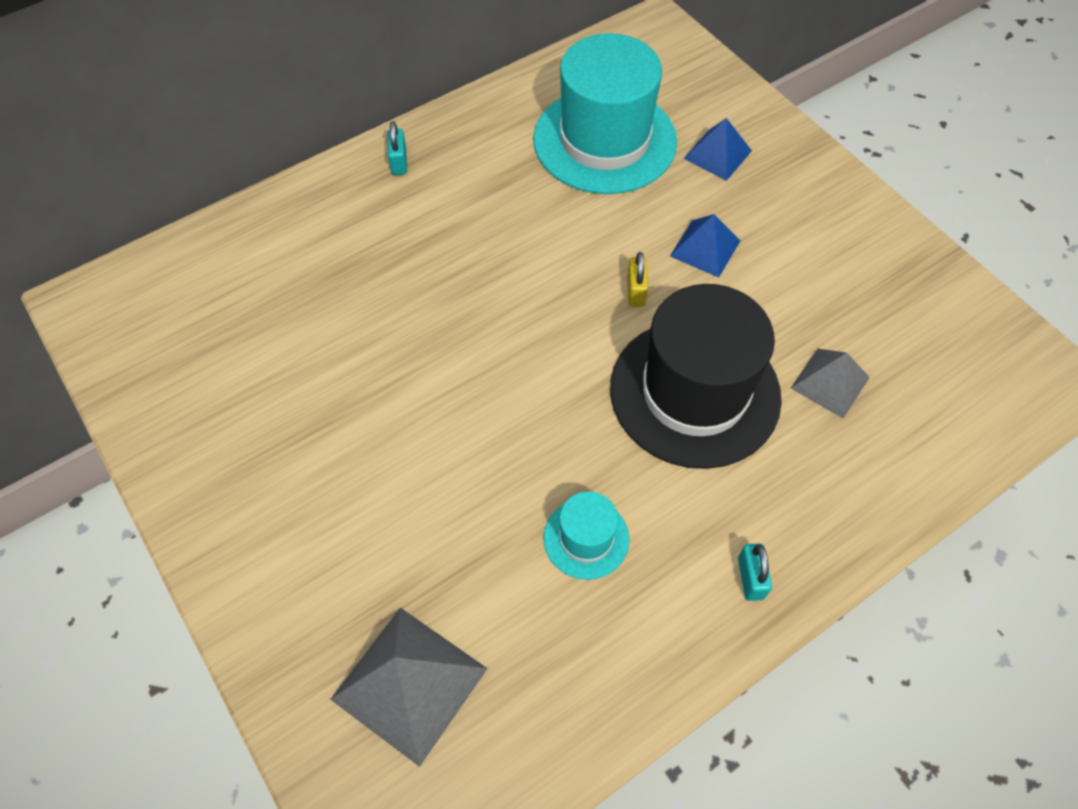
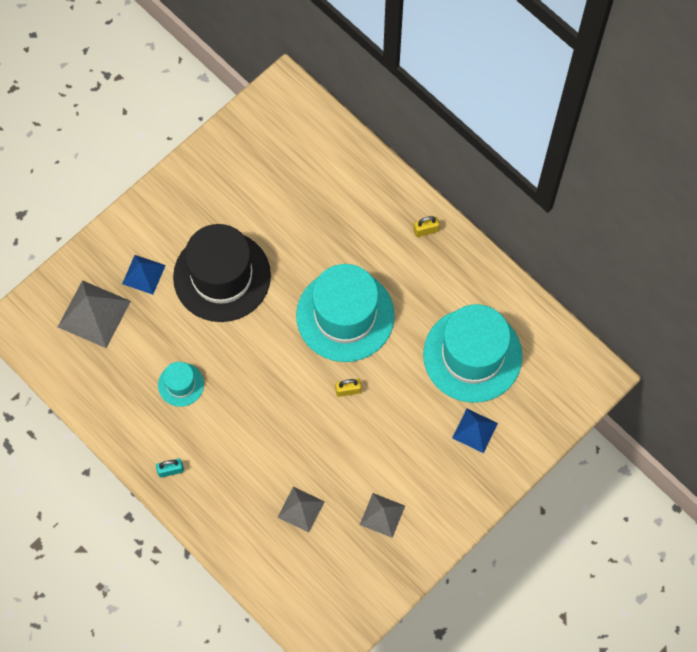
camera: 80 degrees right, 10 degrees up
(399, 162) = (426, 230): turquoise padlock -> yellow padlock
(510, 277) = (345, 315): none -> turquoise hat
(695, 392) = (281, 432): black hat -> black hat (222, 276)
(705, 248) = (390, 429): blue pyramid -> blue pyramid (143, 274)
(841, 277) = (382, 515): none -> grey pyramid

